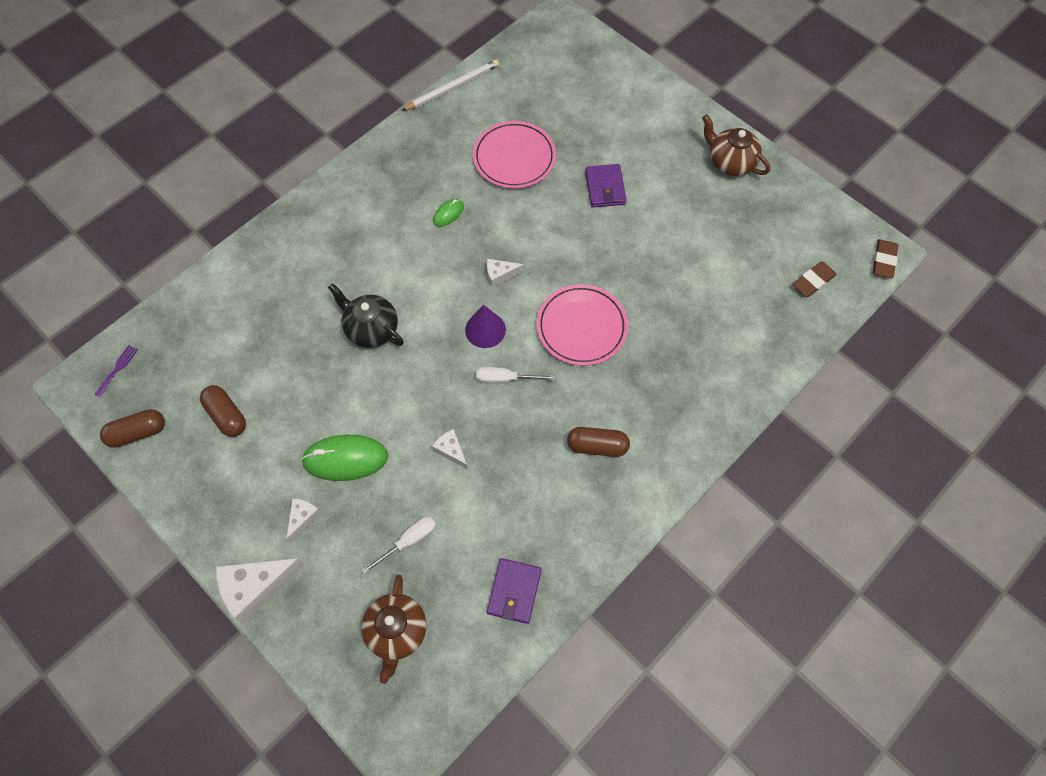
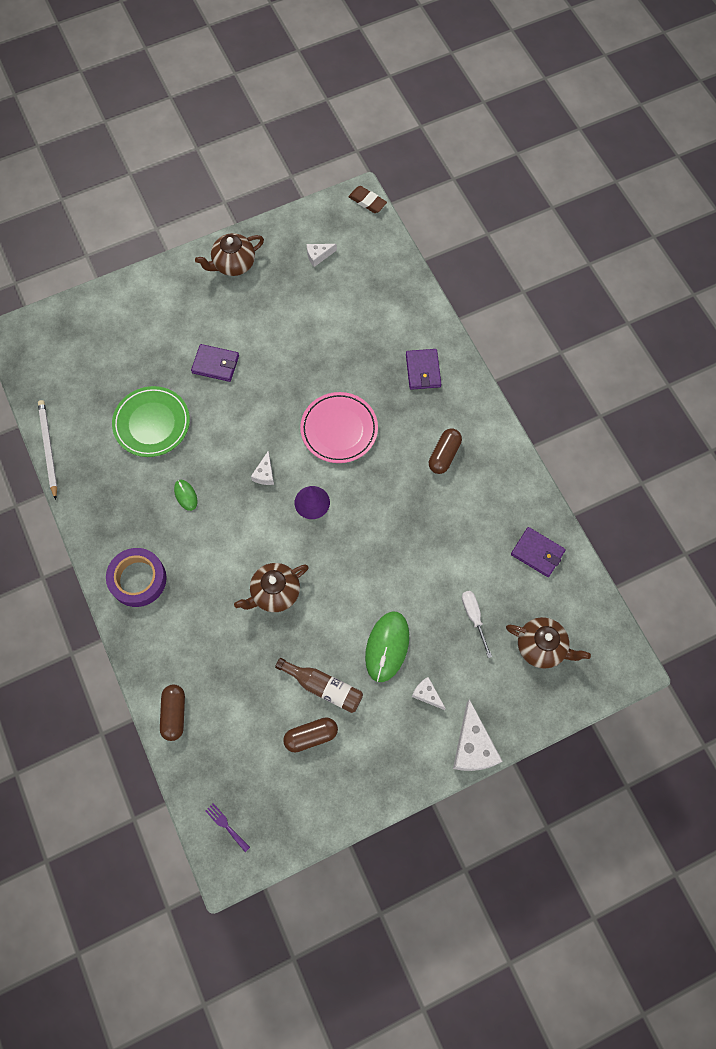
camera: 70 degrees left, 5 degrees up
(137, 433) = (298, 818): brown capsule -> brown capsule (174, 714)
(282, 410) = (323, 687): none -> brown bottle
(345, 206) = (138, 579): none -> purple tape
(371, 329) = (274, 593): black teapot -> brown teapot
(451, 450) = (409, 562): white cheese -> white cheese (318, 256)
(505, 379) = (362, 501): white screwdriver -> none
(514, 158) = (152, 423): pink plate -> green plate
(694, 389) = (423, 370): none -> purple wallet
(813, 281) = (365, 254): brown eraser -> none

